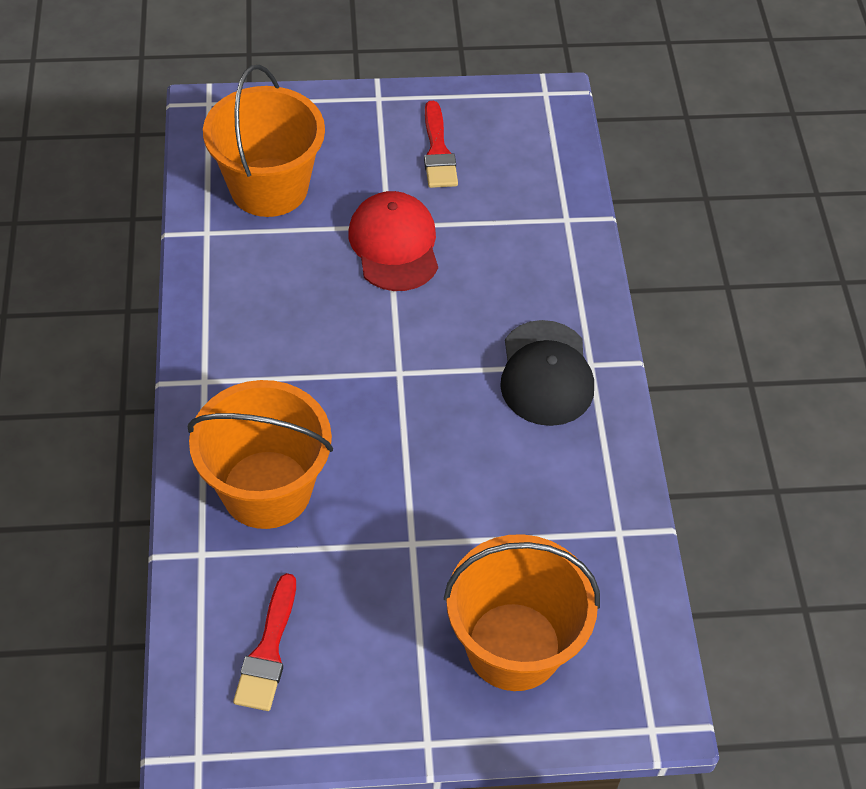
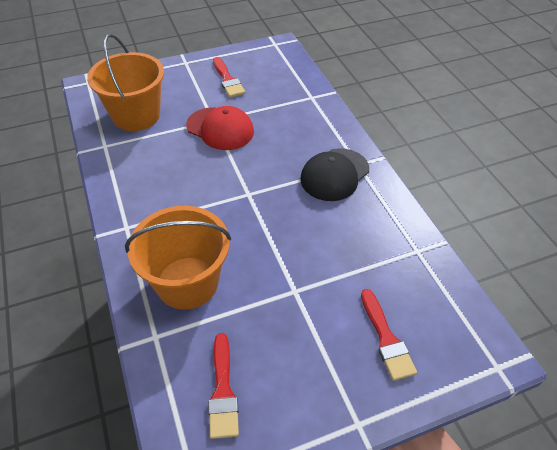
camera: 15 degrees left, 5 degrees down
(394, 245) = (220, 129): red cap -> red cap turned 150 degrees clockwise
(513, 646) = (386, 339): orange bucket -> red brush
(546, 373) = (334, 174): black cap -> black cap turned 60 degrees clockwise

